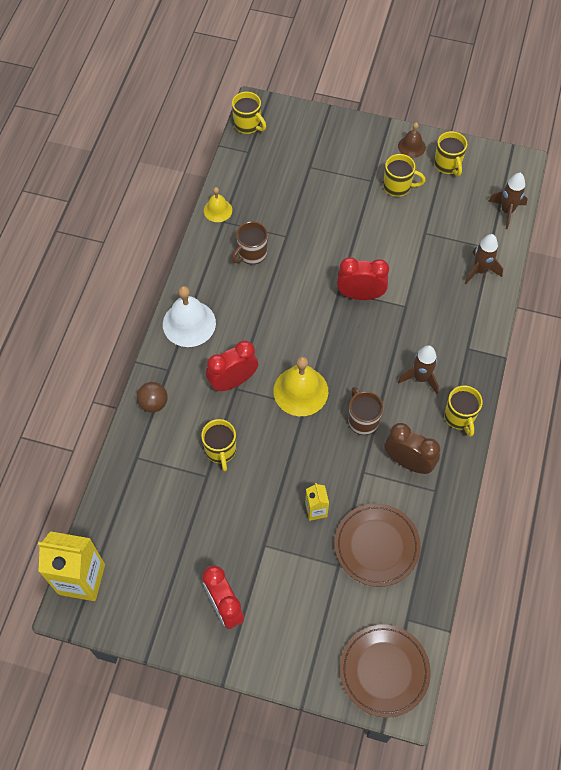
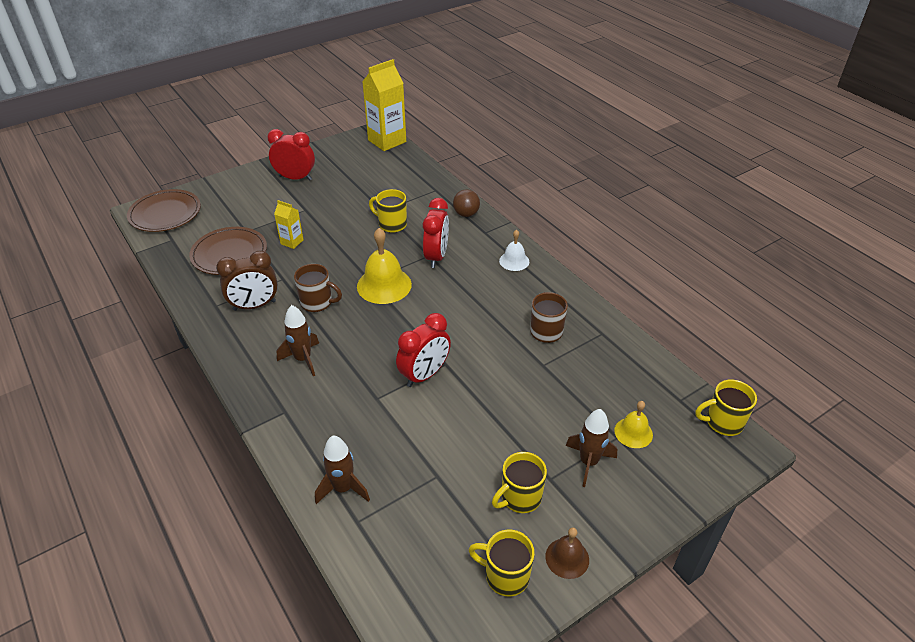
camera: 130 degrees right, 20 degrees down
(189, 323) = (514, 261): white bell -> white bell, size x0.57
(218, 210) = (619, 337): yellow bell -> yellow bell (633, 432)
(459, 417) = (241, 359): yellow mug -> none
(507, 211) = (381, 583): brown rocket -> brown rocket (588, 462)

